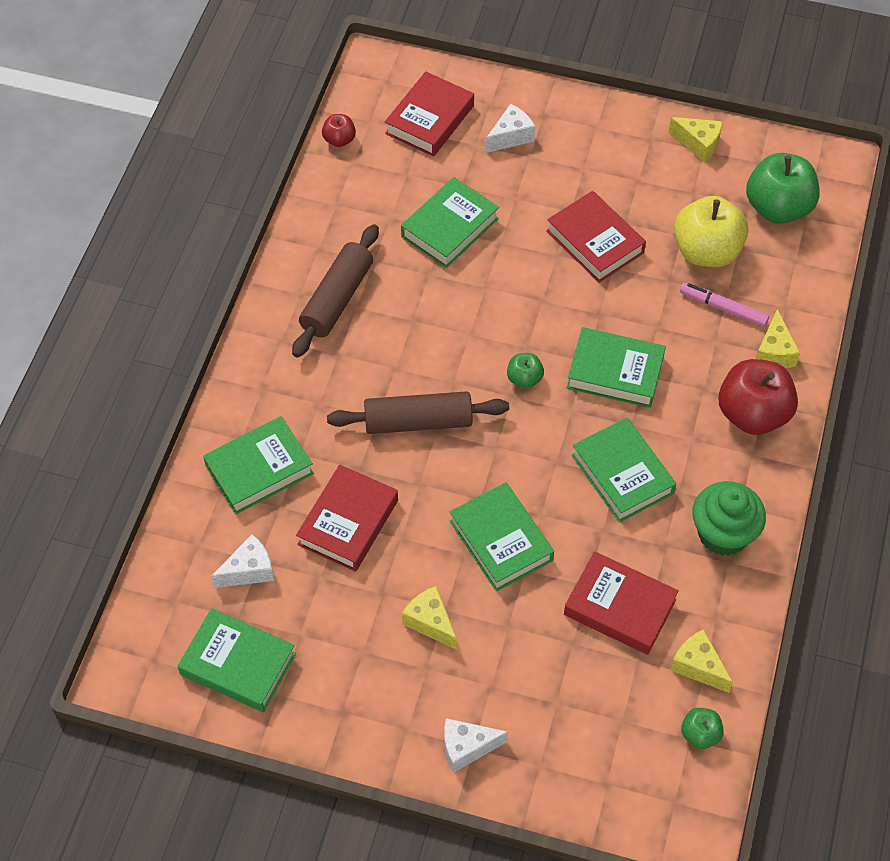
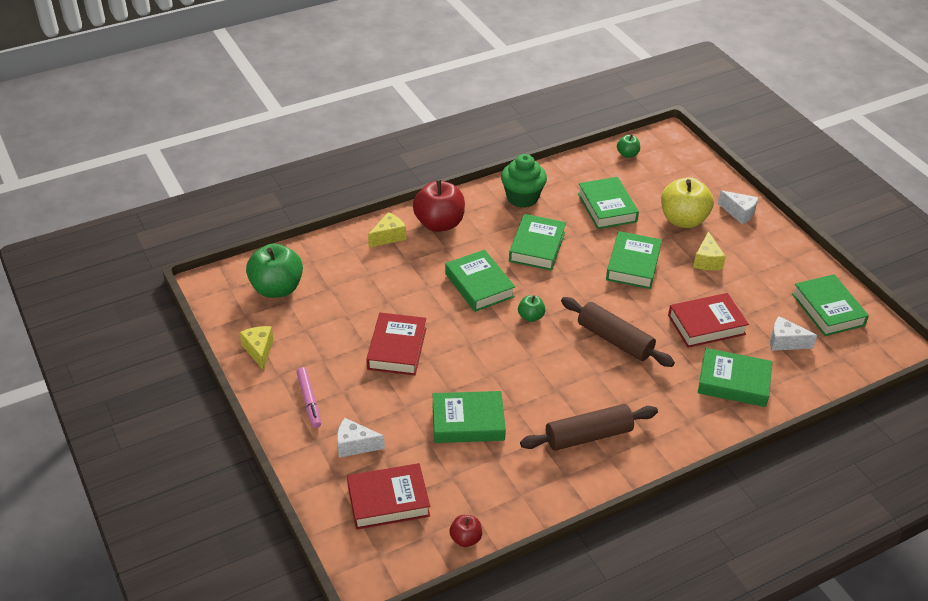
camera: 135 degrees left, 15 degrees down
(619, 607) = (607, 207): red book -> green book
(698, 666) = (598, 170): yellow cheese -> none
(706, 251) = (347, 298): yellow apple -> yellow apple (683, 220)
(723, 308) = (382, 270): pink marker -> pink marker (309, 401)

